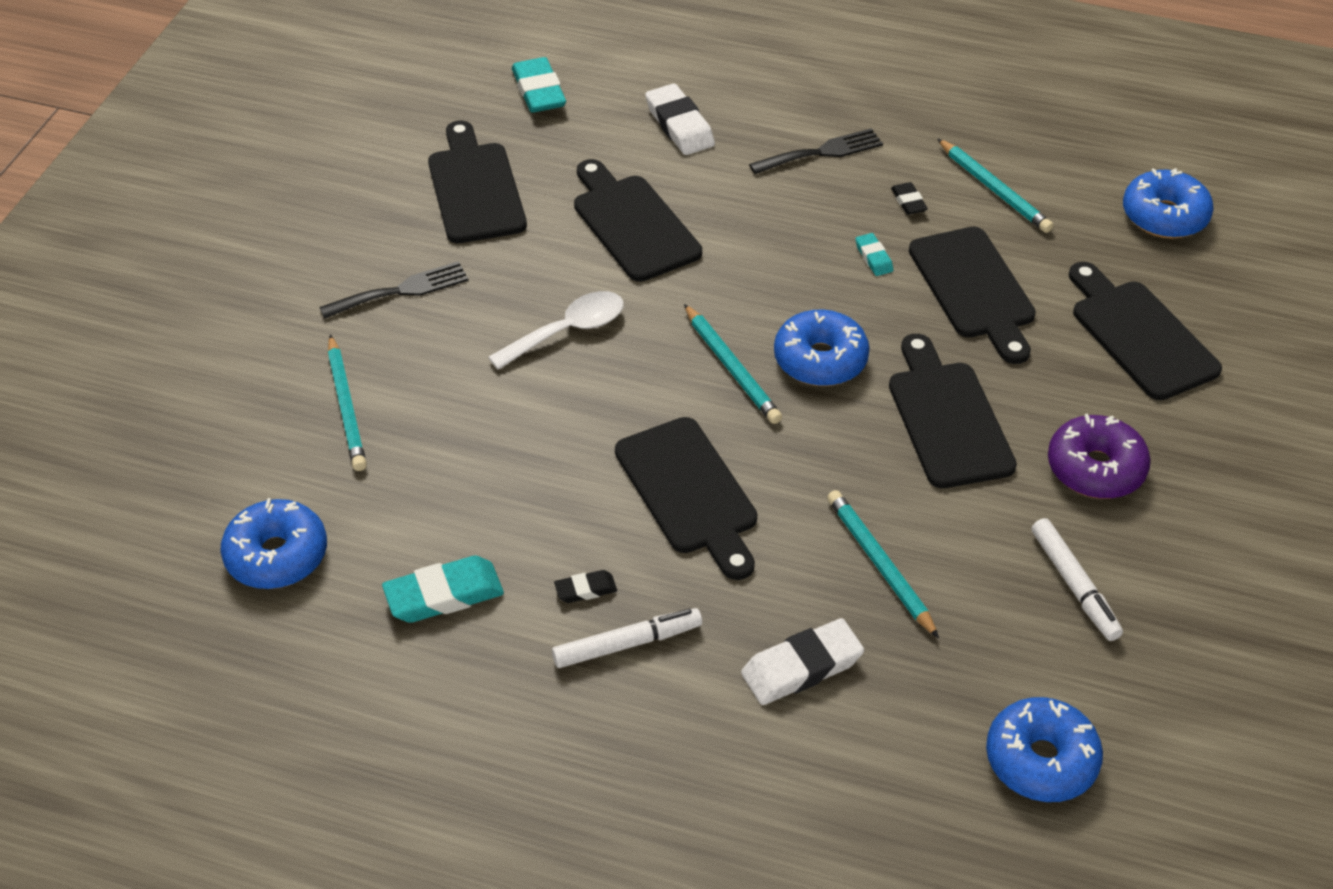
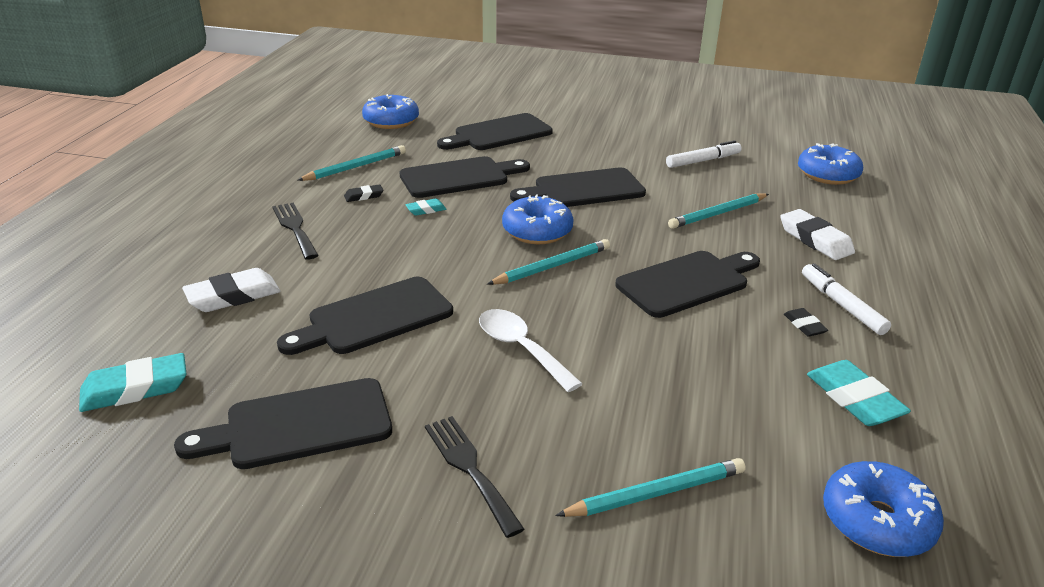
camera: 95 degrees left, 15 degrees down
(1095, 468) = (612, 151): purple donut -> none

